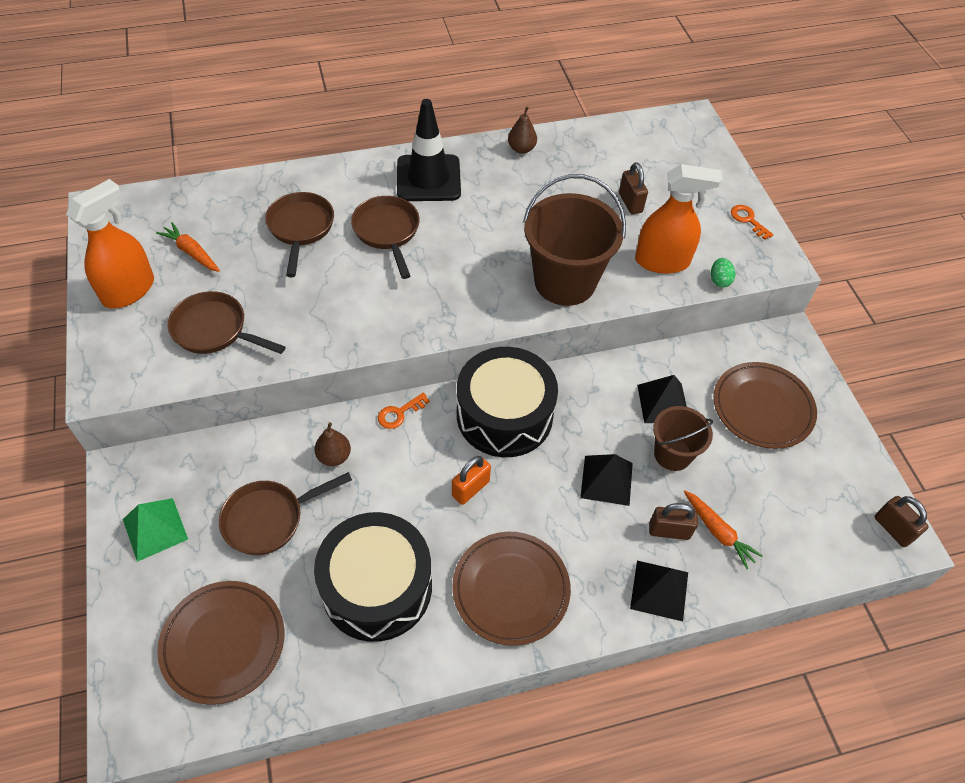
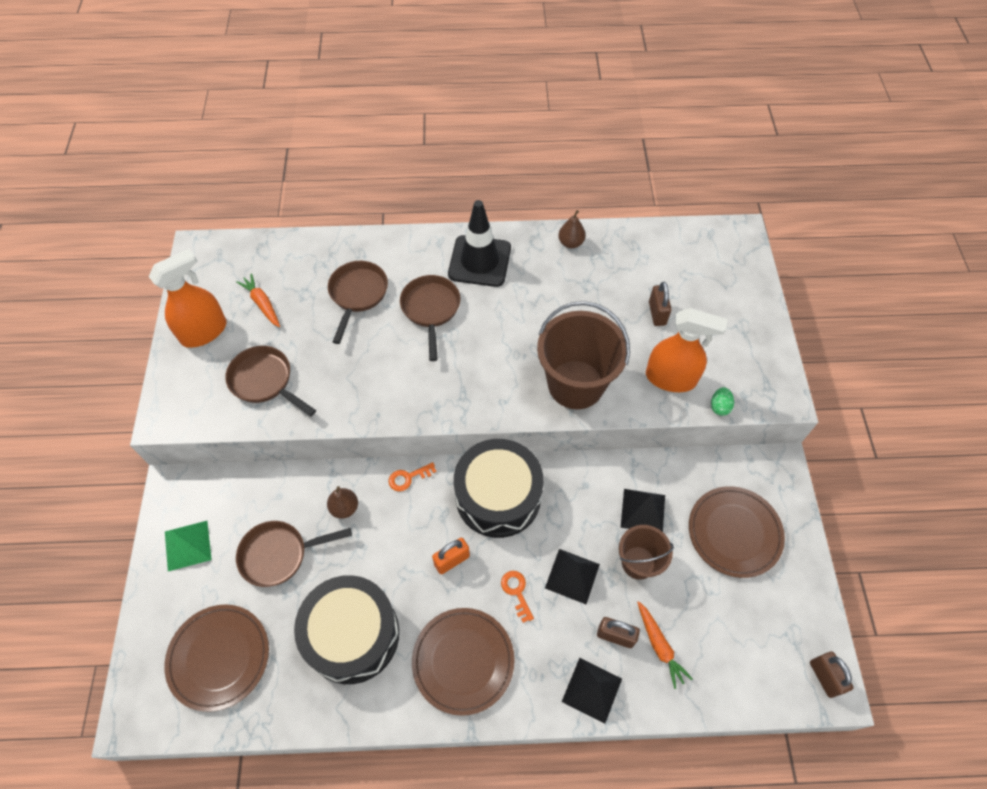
camera: 15 degrees right, 5 degrees up
(748, 220) = (764, 348): orange key -> orange key (516, 592)

